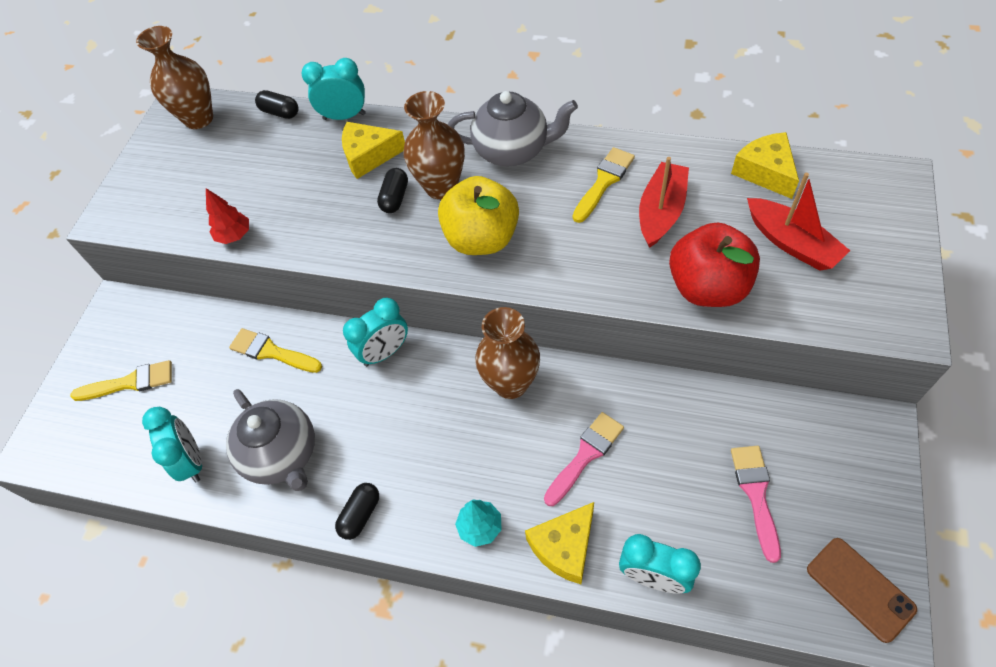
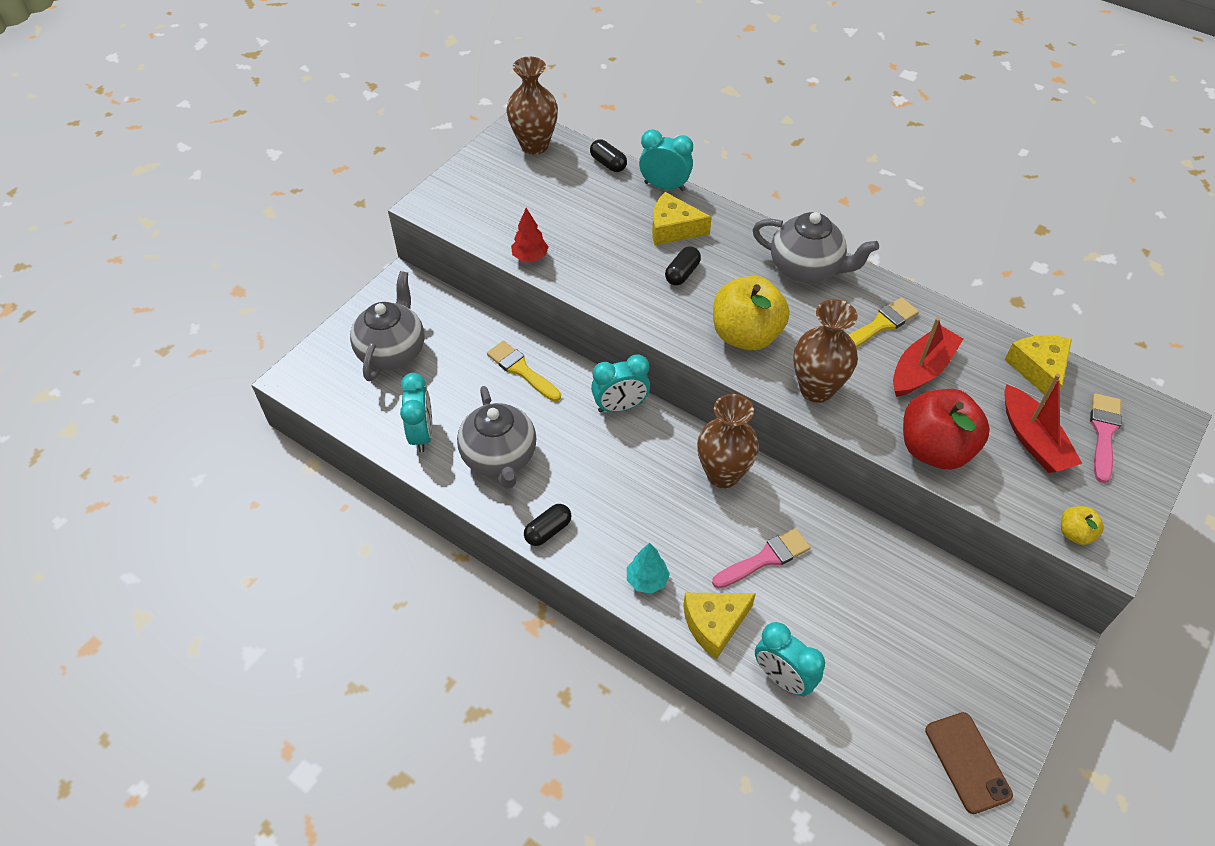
camera: 15 degrees right, 5 degrees down
(130, 382) = (392, 351): yellow brush -> grey teapot
(441, 187) = (727, 278): brown vase -> brown vase (816, 389)
(756, 494) = (907, 650): pink brush -> pink brush (1103, 433)
(871, 322) = (1075, 533): none -> yellow apple

